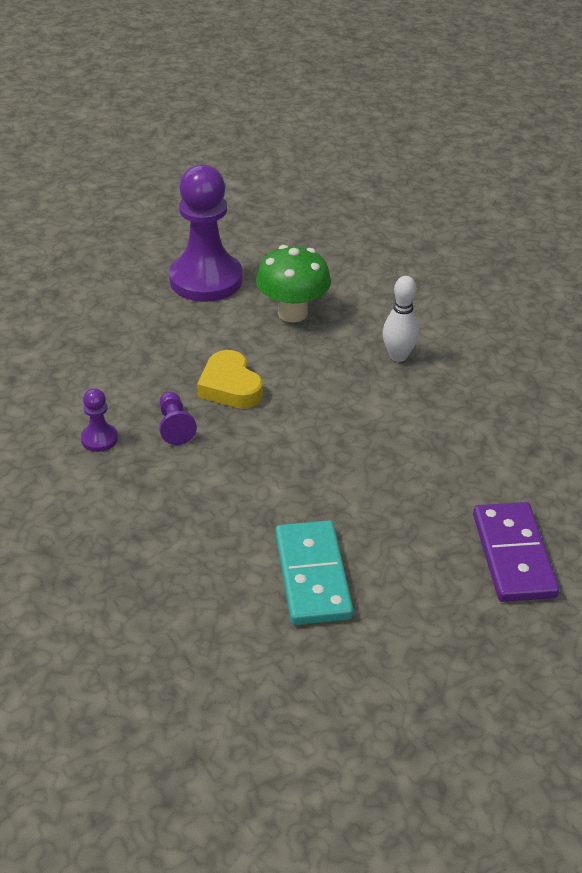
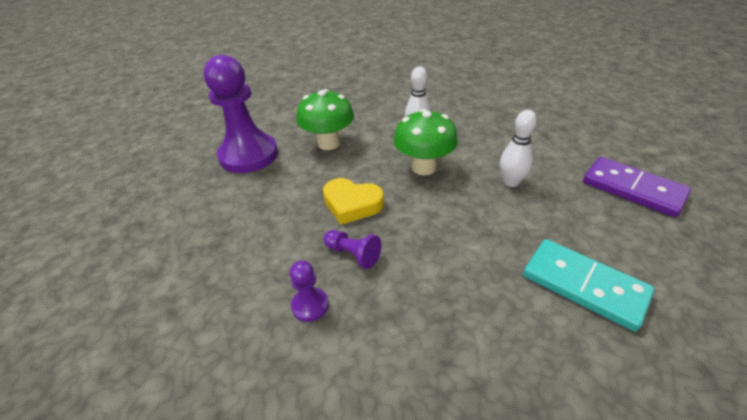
camera: 40 degrees left, 0 degrees up
(344, 396) = (424, 167): none -> green mushroom
(403, 465) = (511, 182): none -> white bowling pin

